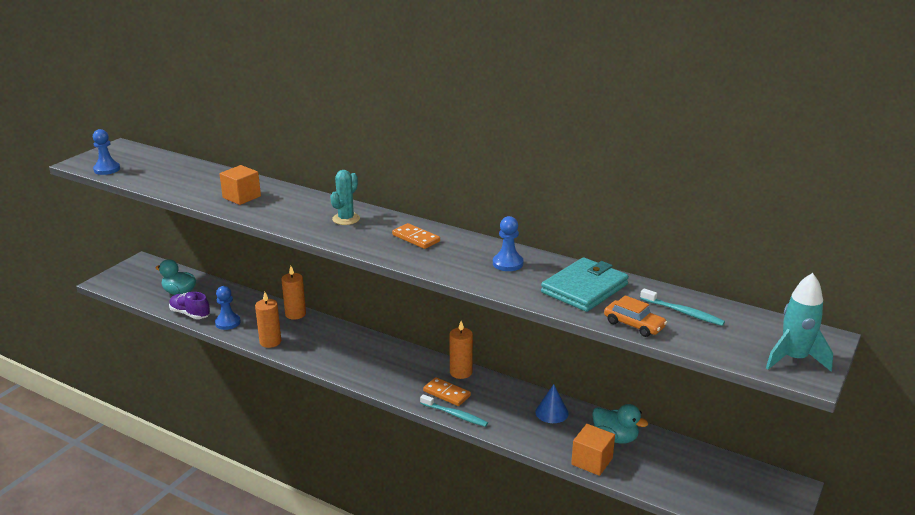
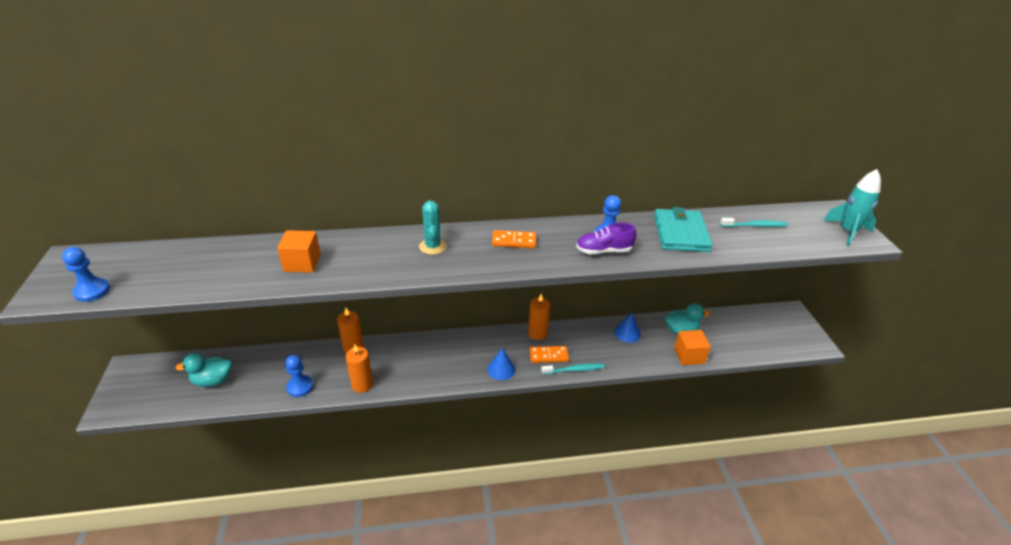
camera: 40 degrees left, 10 degrees up
(190, 314) = (251, 397): purple shoe -> purple shoe (604, 251)
(390, 383) = (501, 369): none -> blue cone
(634, 325) = (746, 248): orange car -> none

